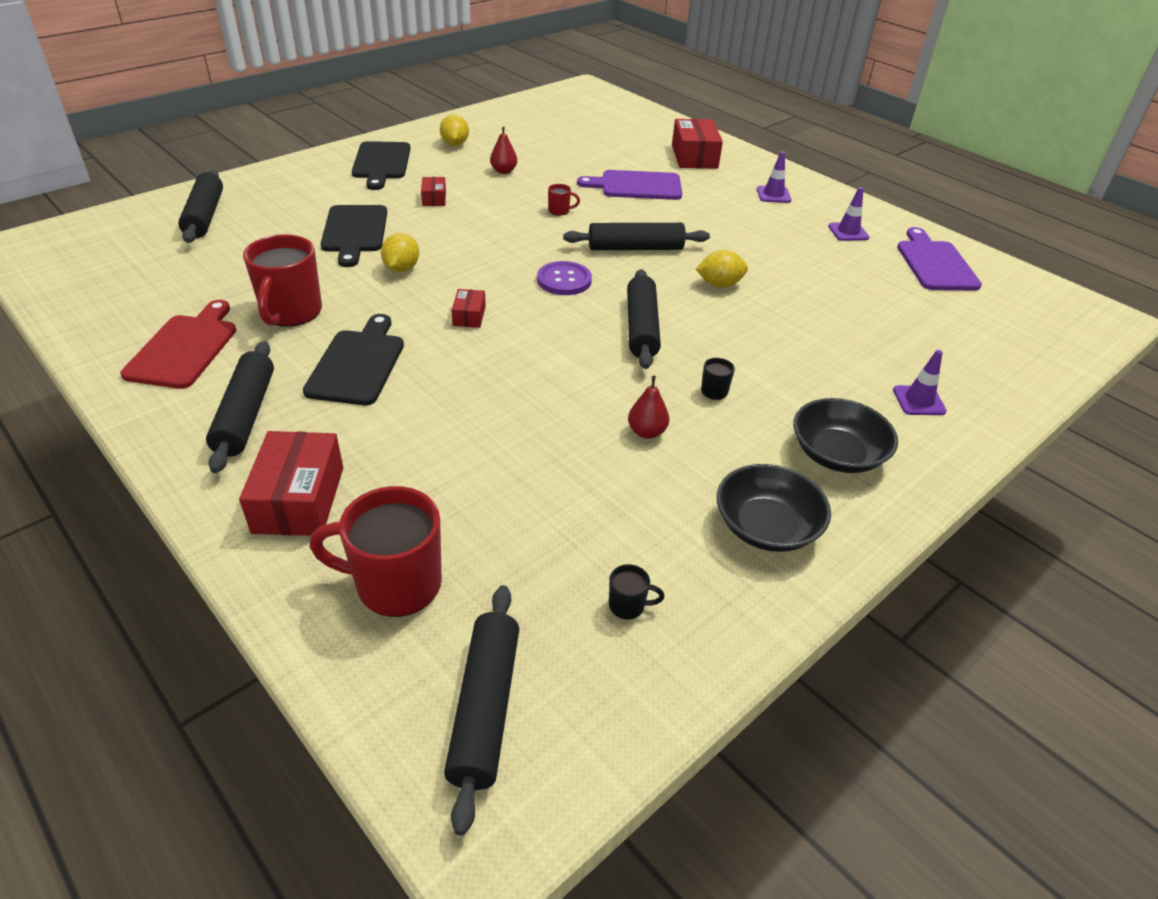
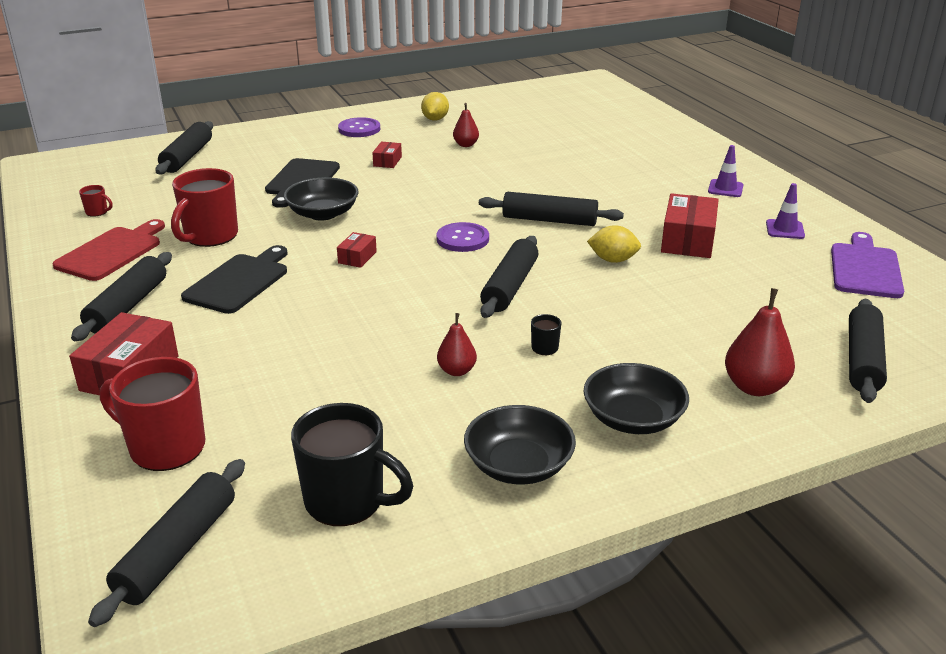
camera: 20 degrees right, 10 degrees down
(381, 163) = (359, 129): black cutting board -> purple button
(401, 269) = (323, 214): yellow lemon -> black bowl
(559, 211) = (496, 182): red mug -> red mug (97, 212)
(628, 606) = (347, 501): black mug -> black mug, size x2.34
(637, 186) = (587, 168): purple cutting board -> none
(694, 156) = (664, 148): red box -> red box (688, 240)
(918, 401) = (755, 387): purple traffic cone -> red pear
(987, 357) = (863, 360): none -> black rolling pin

